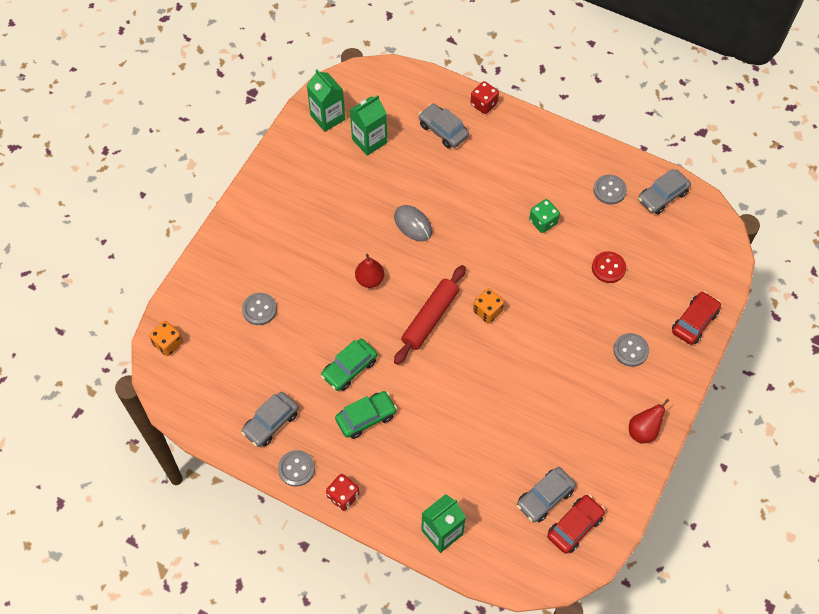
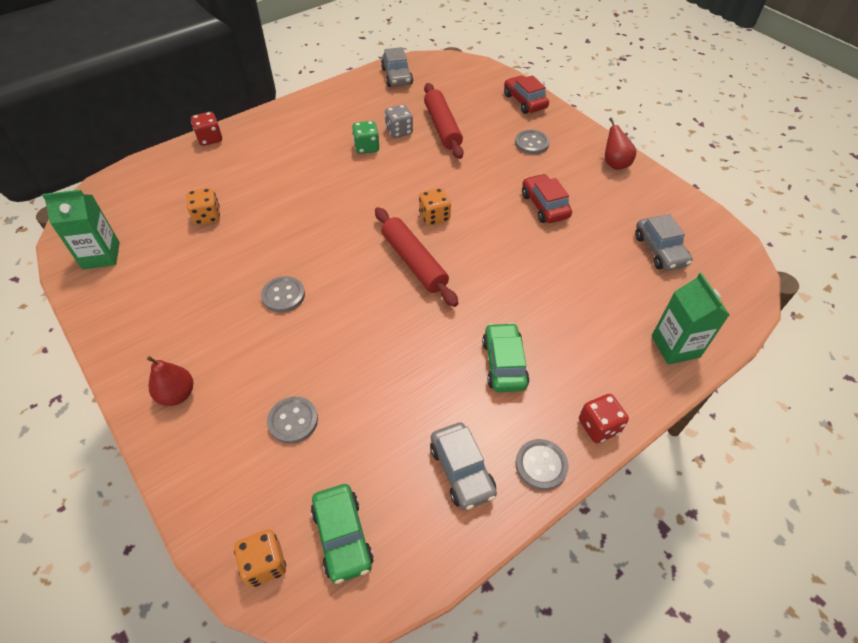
camera: 65 degrees left, 10 degrees down
(349, 368) = (432, 356): green car -> green car (342, 536)
(369, 141) = (165, 232): green carton -> none
(370, 279) = (332, 295): red pear -> red pear (177, 394)
(399, 157) = (207, 216): none -> orange dice
(413, 224) = (295, 235): grey mouse -> none
(443, 130) = (209, 175): grey car -> none
(575, 526) = (698, 241): red car -> red car (544, 205)
(580, 236) = (399, 131): none -> grey dice
(608, 268) = (442, 127): red button -> red rolling pin
(609, 190) = (367, 100): grey button -> grey button (283, 295)

